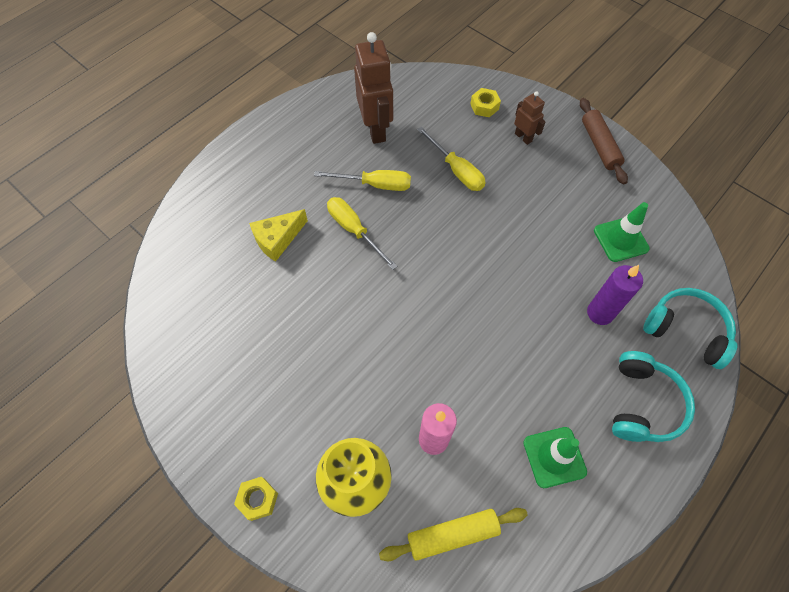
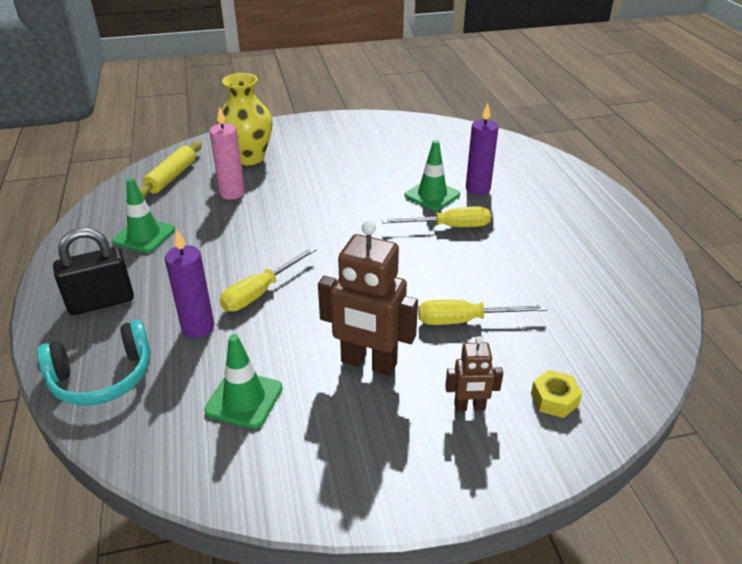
camera: 125 degrees right, 25 degrees down
(258, 499) = (288, 128): yellow nut -> none
(277, 239) = (478, 188): yellow cheese -> purple candle
(313, 267) = (432, 195): none -> green traffic cone
(375, 185) = (494, 258): yellow screwdriver -> yellow screwdriver (260, 292)
(376, 129) = (575, 289): brown robot -> brown robot (368, 363)
(599, 145) = (389, 482): brown rolling pin -> none
(643, 404) = (101, 302): turquoise headphones -> black padlock

